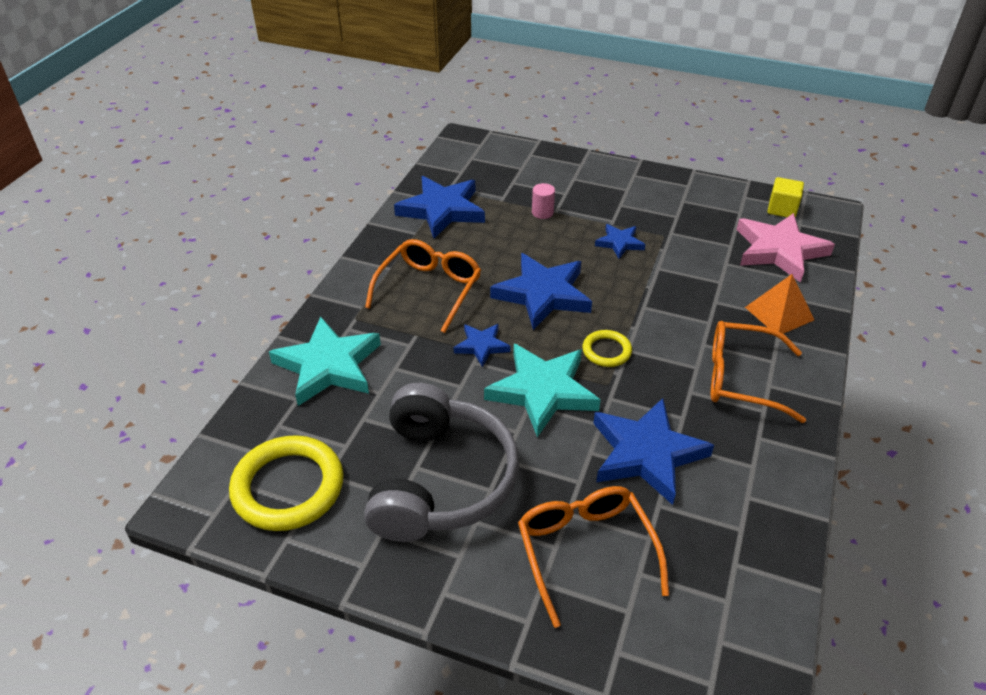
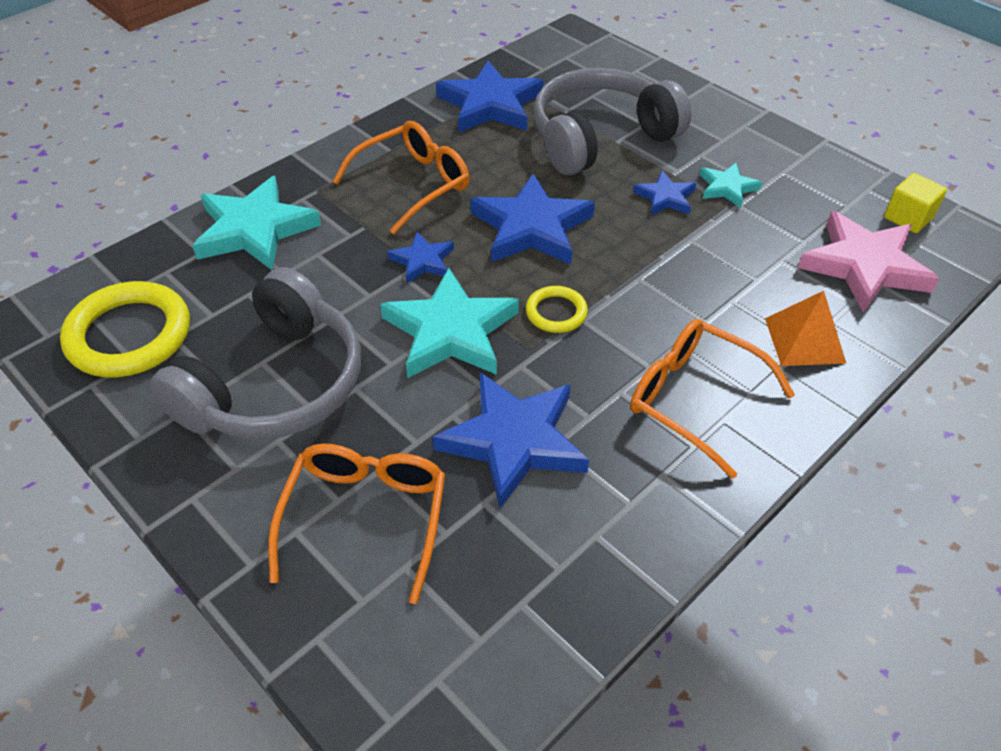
camera: 25 degrees right, 5 degrees up
(542, 212) = (600, 138): pink cylinder -> grey headphones
(655, 223) = (727, 188): none -> turquoise star

